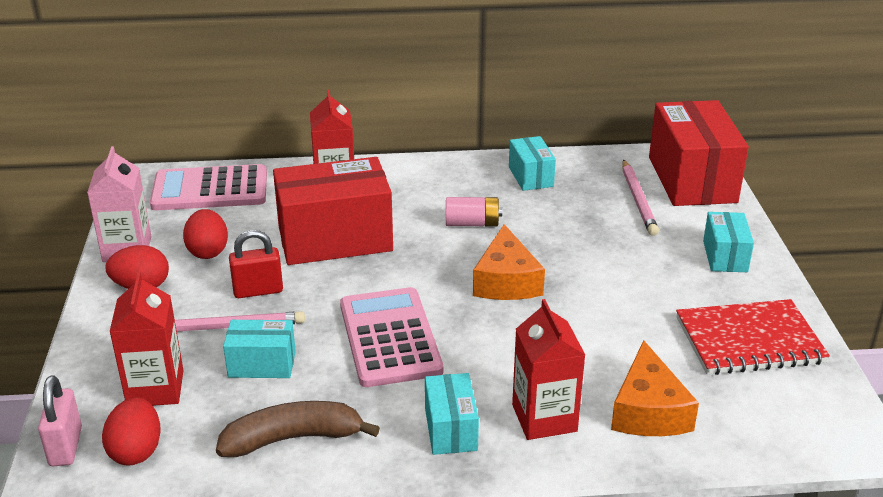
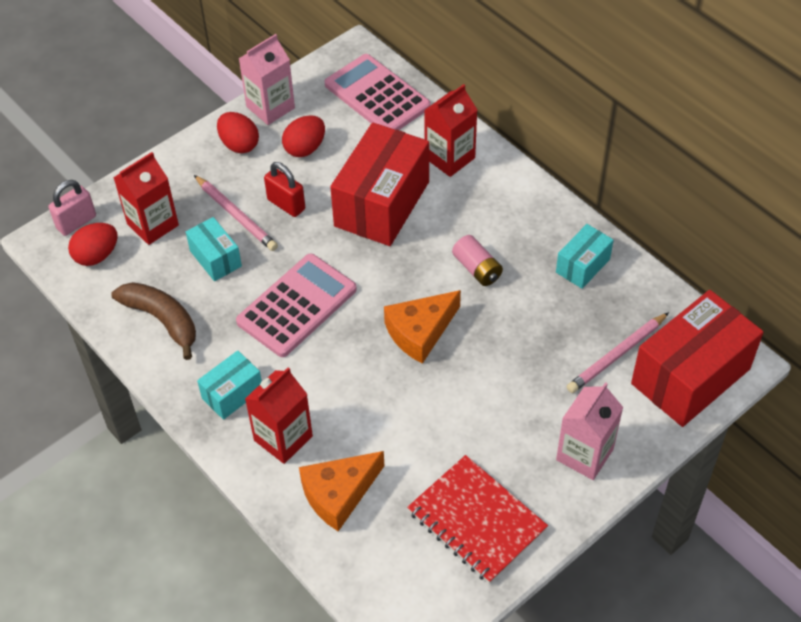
camera: 55 degrees right, 20 degrees up
(335, 239) = (381, 204): red box -> red box turned 75 degrees clockwise
(725, 256) = (584, 454): turquoise box -> pink carton

